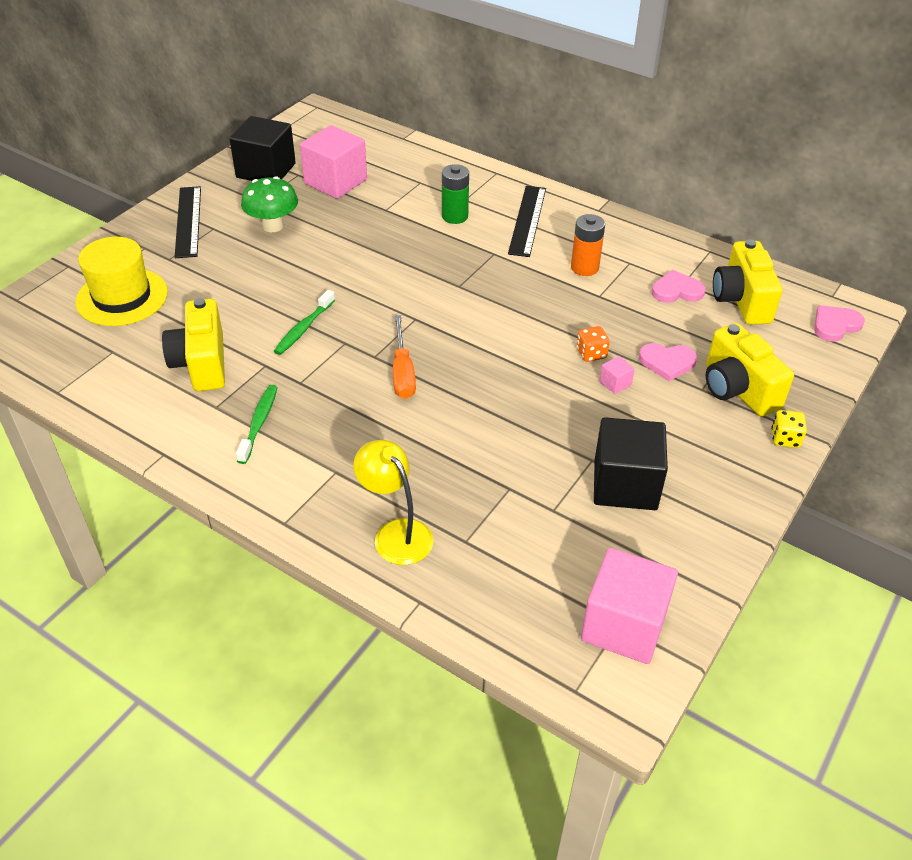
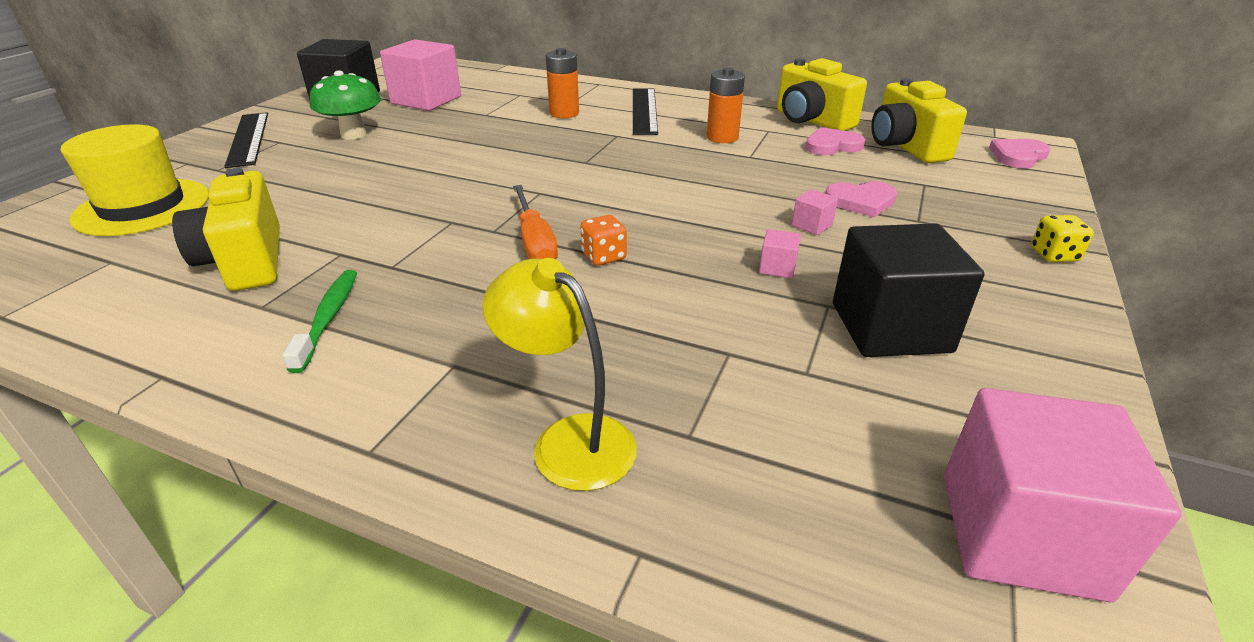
camera: 10 degrees left, 10 degrees down
(304, 328) = (394, 213): green toothbrush -> none
(455, 216) = (564, 113): green battery -> orange battery
(571, 422) = (777, 268): none -> pink cube
(591, 354) = (767, 202): orange dice -> orange dice (604, 256)
(737, 389) = (960, 216): yellow camera -> yellow camera (811, 120)

